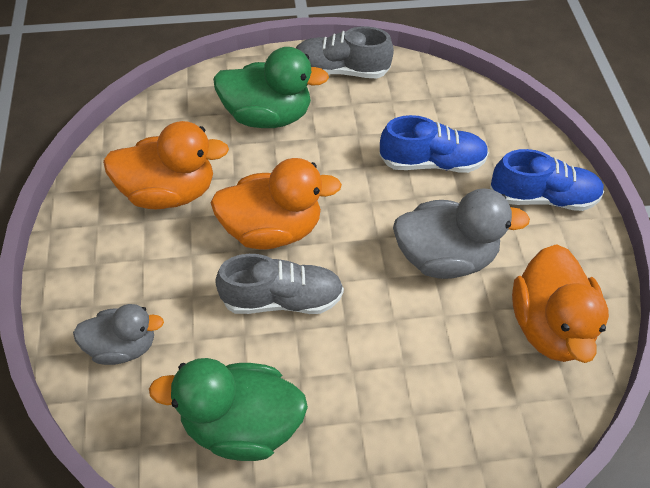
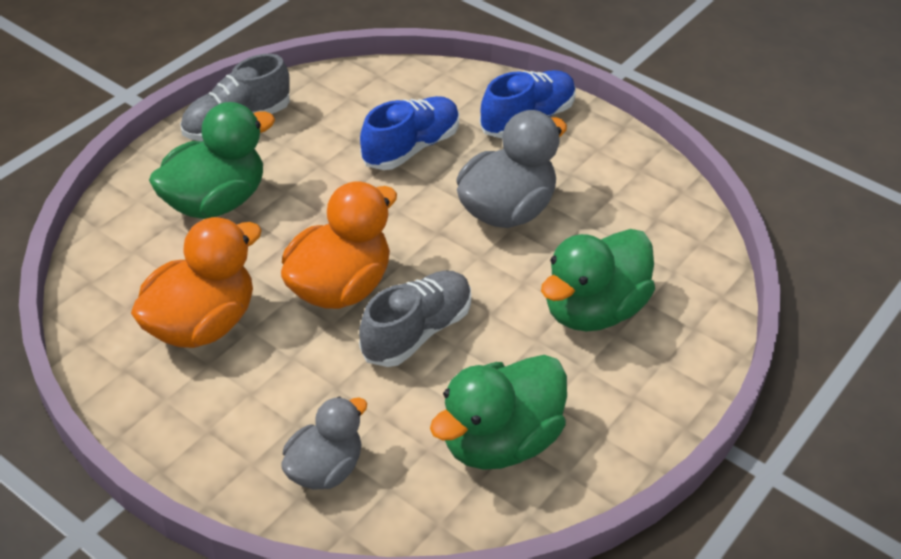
camera: 45 degrees left, 10 degrees down
(418, 383) = (593, 310): none -> green duck
(549, 325) = (634, 205): orange duck -> none

